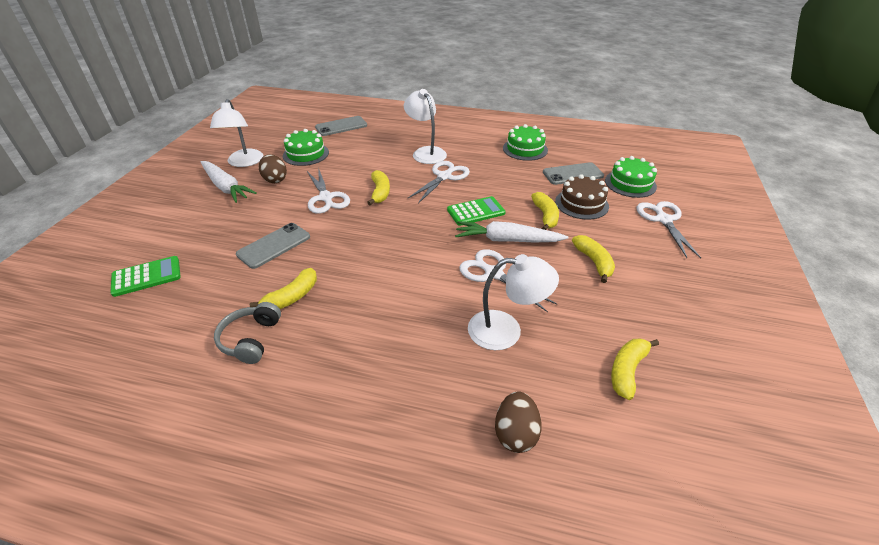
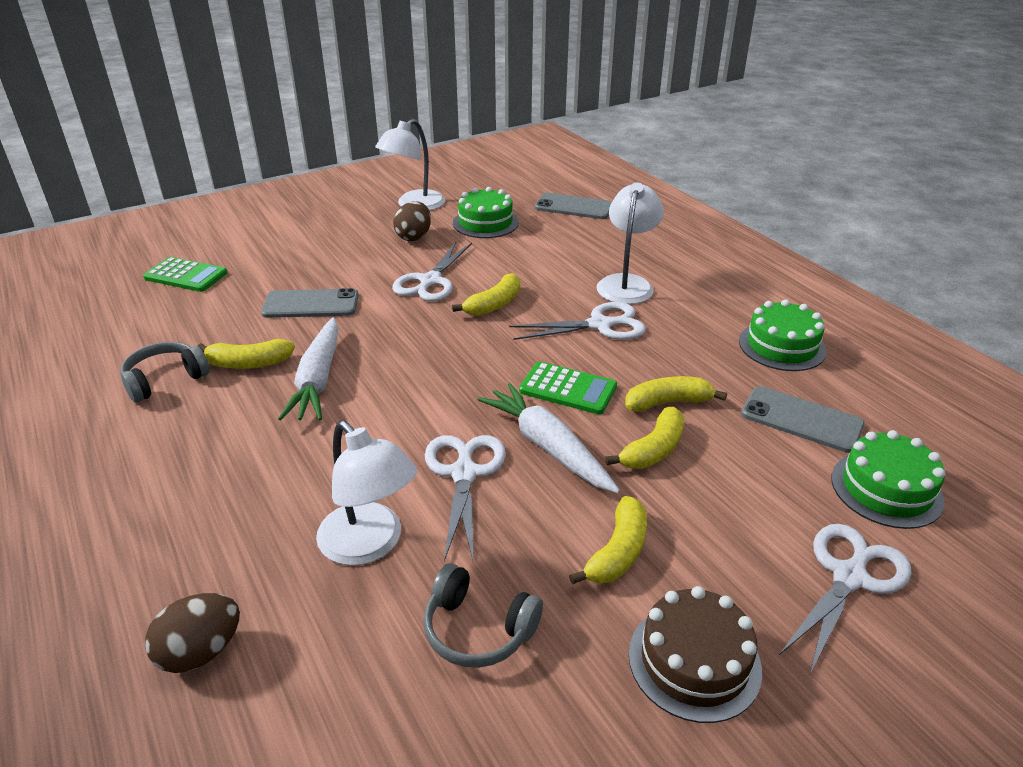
camera: 45 degrees right, 5 degrees down
(226, 187) = (361, 223): white carrot -> white carrot (318, 380)
(581, 204) = (740, 467): brown cake -> brown cake (694, 661)
(597, 326) = (478, 629): none -> grey headphones
(627, 370) = (420, 709): yellow banana -> yellow banana (668, 402)

